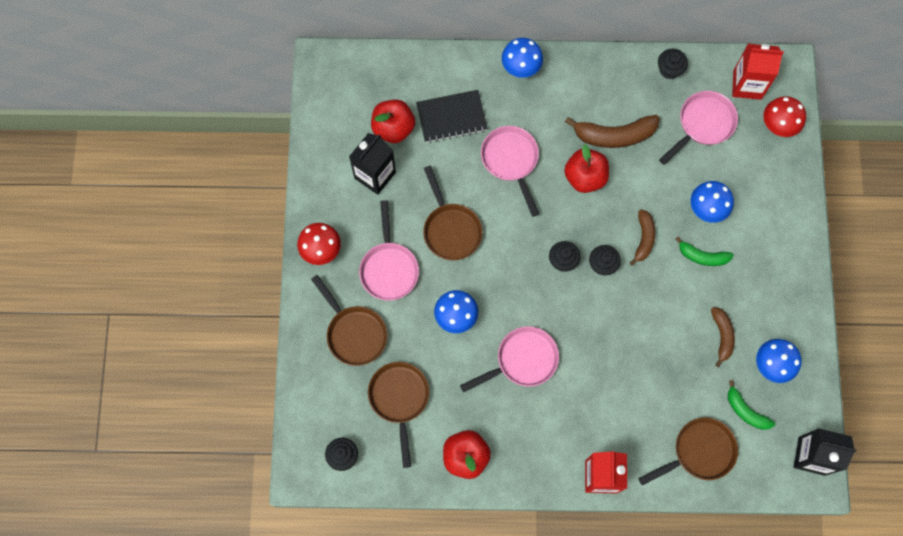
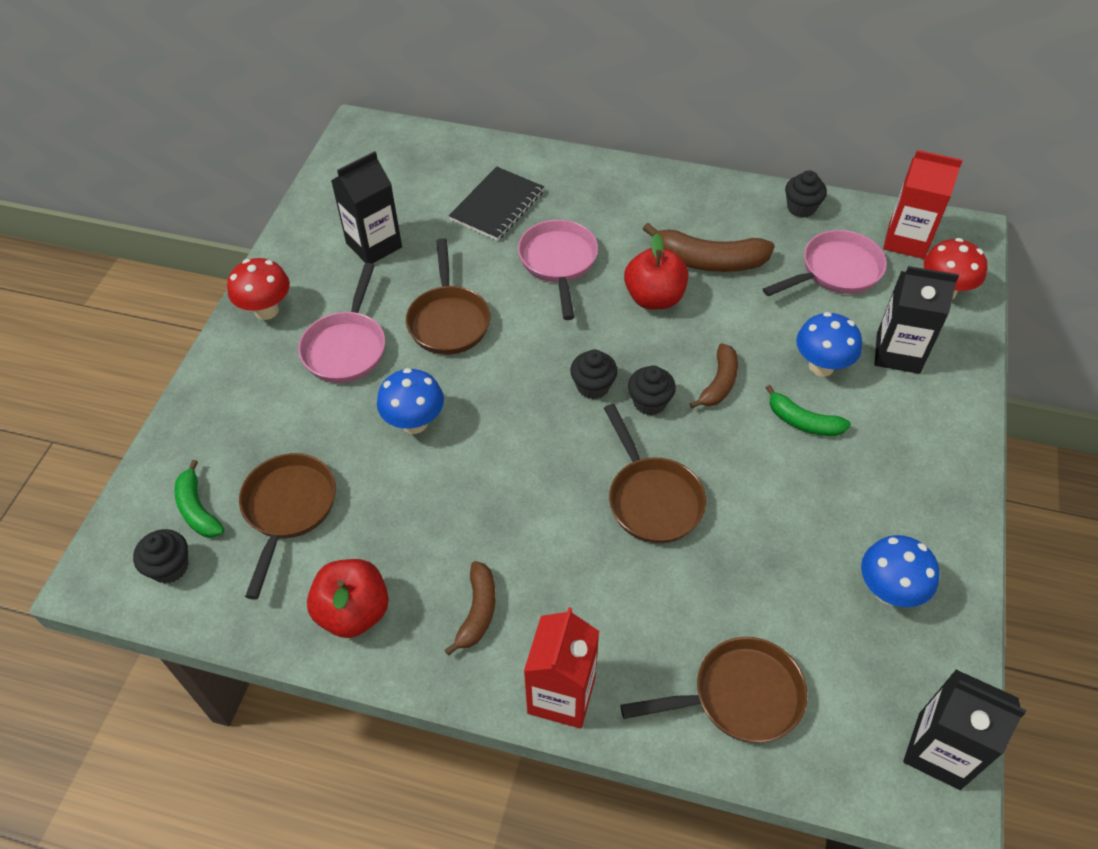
camera: 15 degrees right, 20 degrees down
(354, 333) = (263, 412): brown pan -> brown pan (652, 499)
(393, 128) = (419, 204): red apple -> none
(451, 117) = (497, 206): black notebook -> black notebook turned 60 degrees counterclockwise
(521, 68) = (604, 174): blue mushroom -> none
(522, 360) = (490, 498): pink pan -> none
(722, 336) = (812, 532): brown banana -> brown banana (477, 611)
(745, 411) = (832, 650): green banana -> green banana (198, 509)
(754, 186) = (898, 353): none -> black carton

